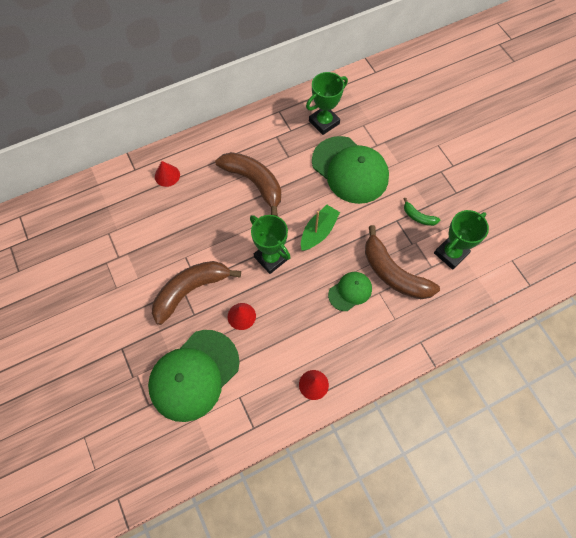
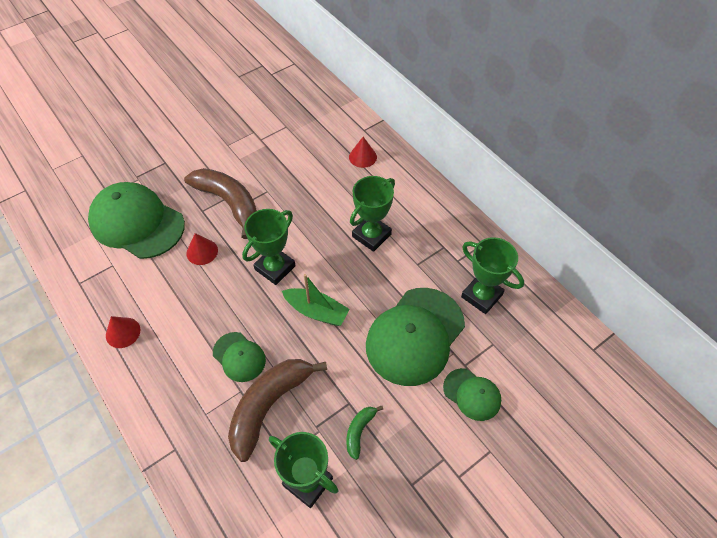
camera: 80 degrees right, 10 degrees down
(254, 182) = (371, 235): brown banana -> green trophy
(398, 145) = (472, 394): none -> green cap

